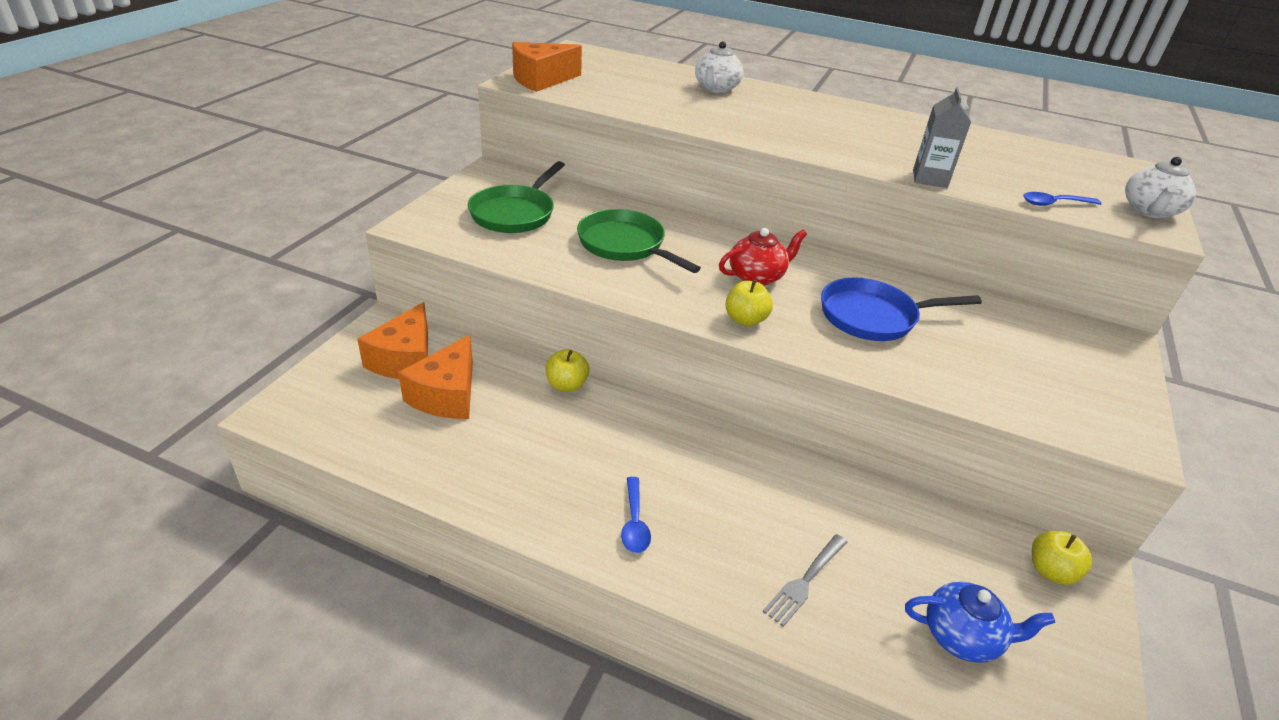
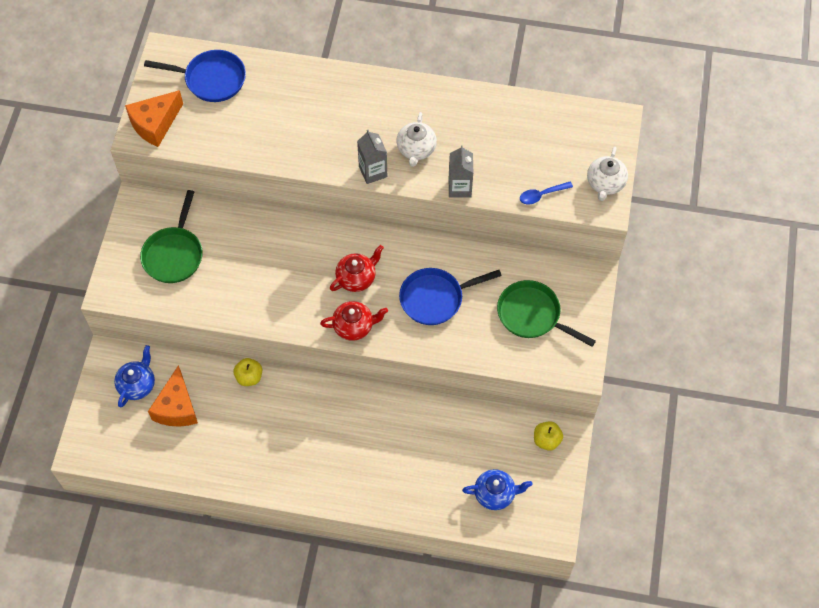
camera: 10 degrees left, 25 degrees up
(405, 359) = (137, 384): orange cheese -> blue teapot
(620, 69) = (211, 79): none -> blue pan
(625, 245) = (261, 269): green pan -> green pan (532, 315)
(634, 523) = (316, 471): blue spoon -> none
(716, 88) = (294, 90): white teapot -> white teapot (416, 149)
(745, 320) = (354, 326): yellow apple -> red teapot
(805, 581) = (413, 483): grey fork -> none
(806, 149) = (373, 171): none -> grey carton

